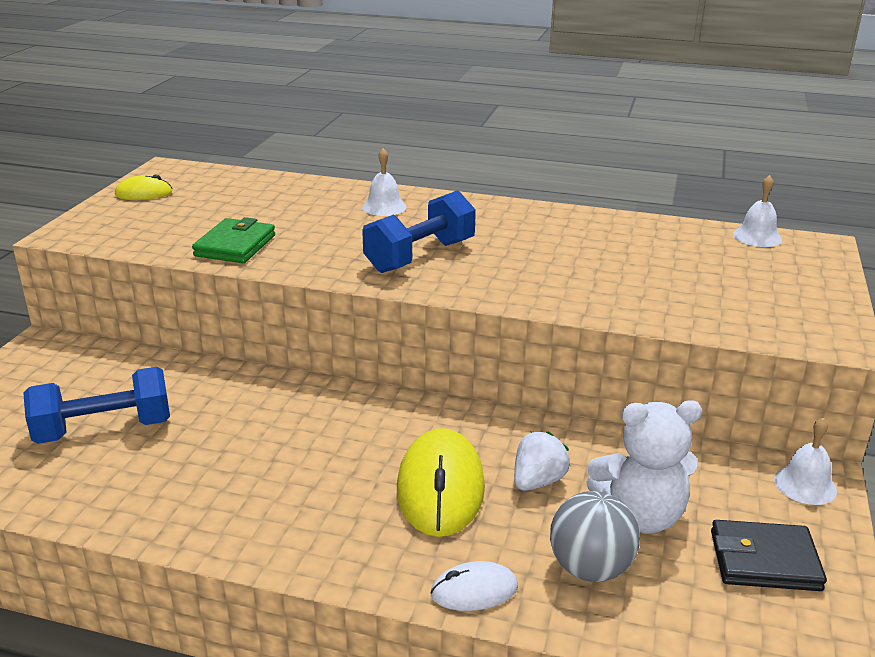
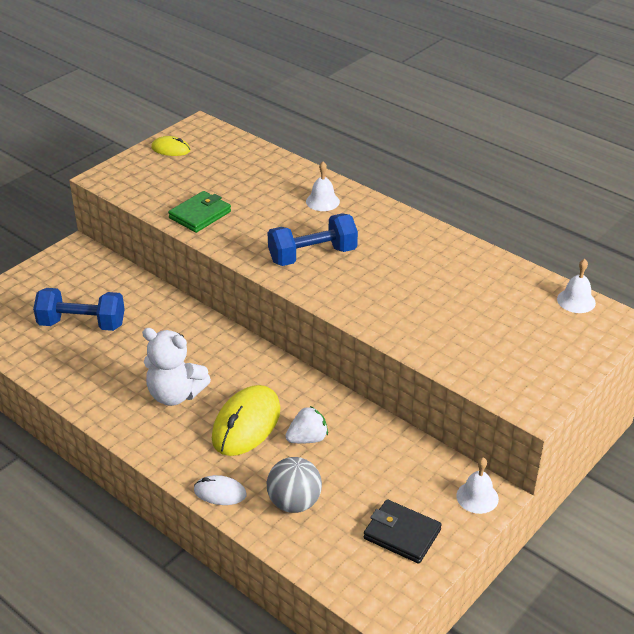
camera: 25 degrees right, 10 degrees up
(640, 516) = (351, 481): white teddy bear -> white teddy bear (175, 394)

